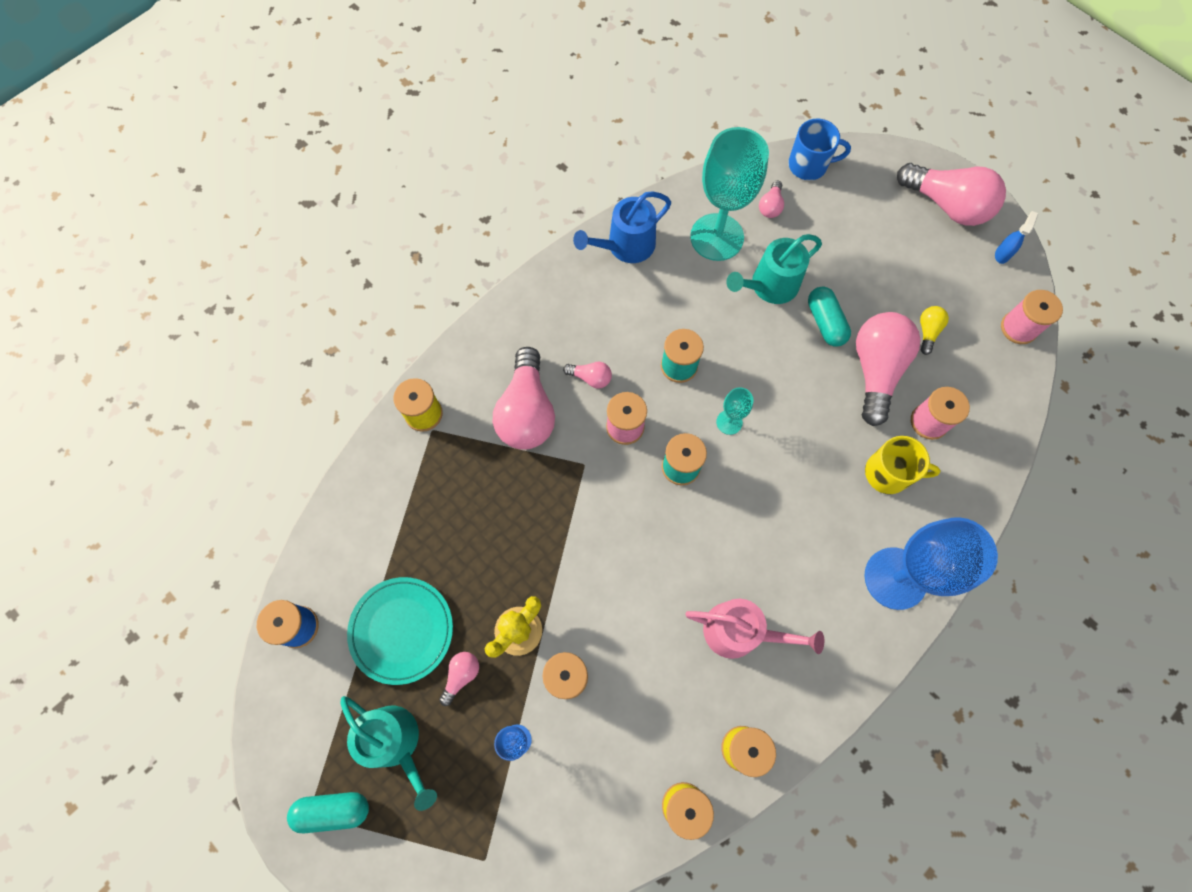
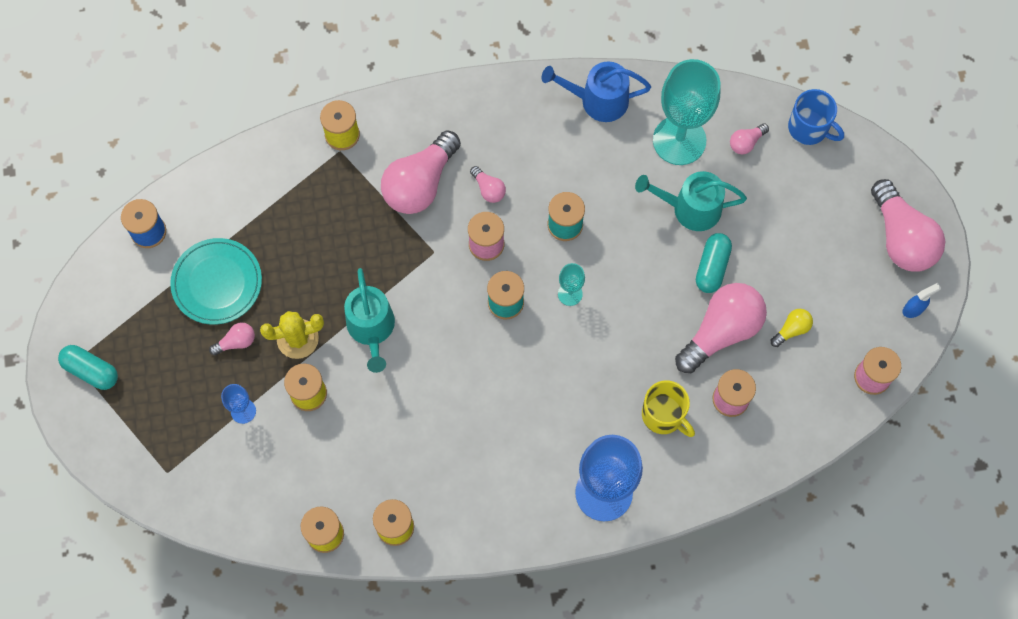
camera: 35 degrees right, 0 degrees up
(396, 742) = (161, 356): turquoise watering can -> turquoise watering can (371, 329)
(739, 632) = (455, 449): pink watering can -> none

